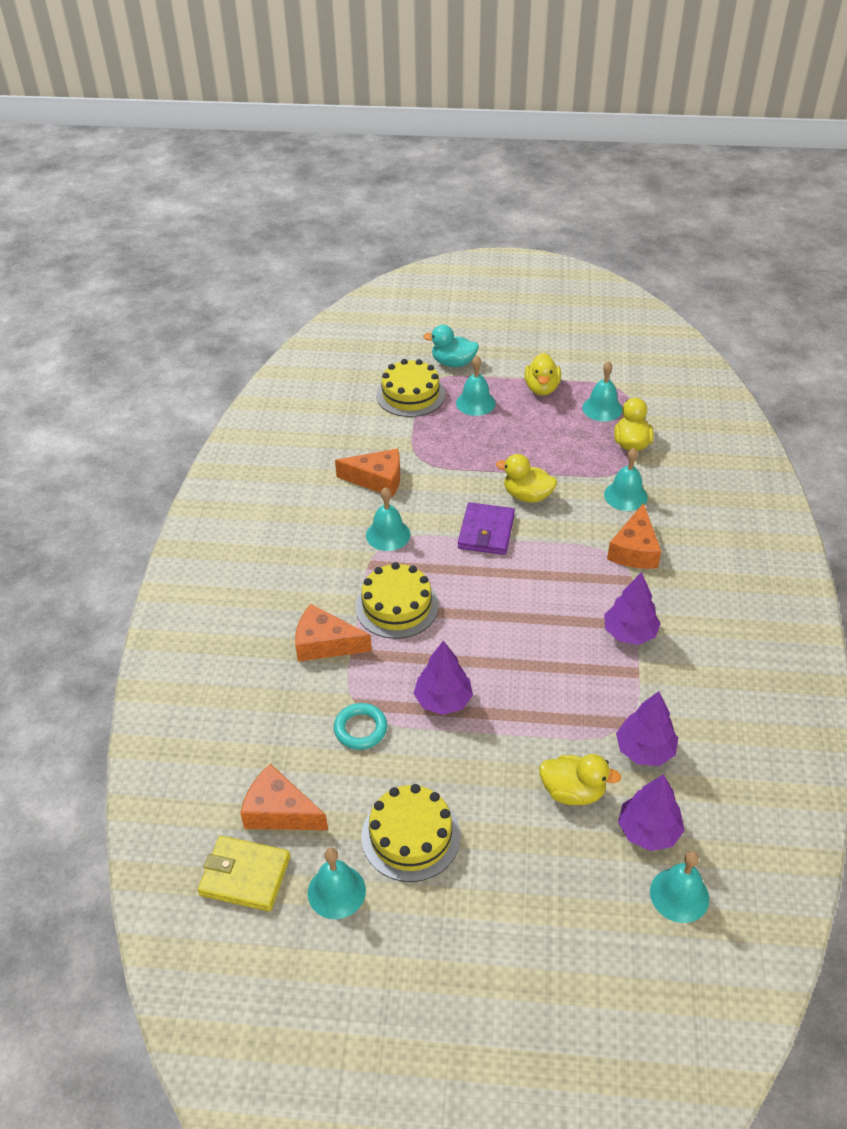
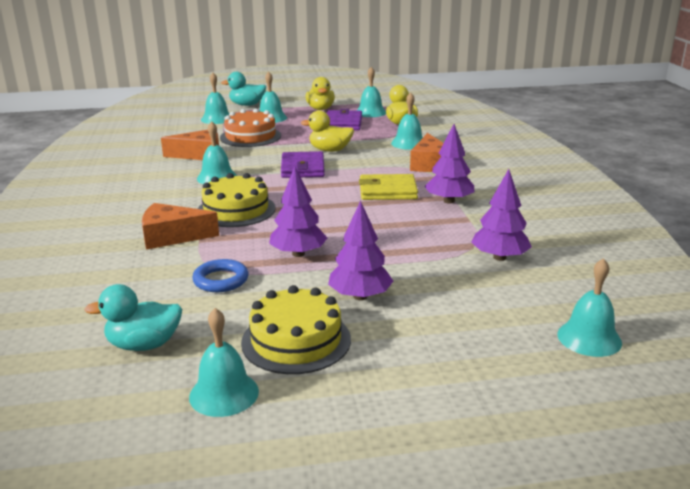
camera: 15 degrees left, 20 degrees down
(245, 875) = (109, 399): yellow wallet -> yellow wallet (387, 191)
(279, 811) = (144, 345): orange cheese -> turquoise duck
(360, 729) = (221, 280): turquoise ring -> blue ring
(410, 394) = (217, 119): yellow cake -> turquoise bell
(442, 446) = (250, 136): none -> orange cake
(560, 432) = (343, 123): none -> purple wallet
(573, 792) = (448, 289): yellow duck -> none
(648, 831) = (533, 302): purple tree -> purple tree (360, 296)

